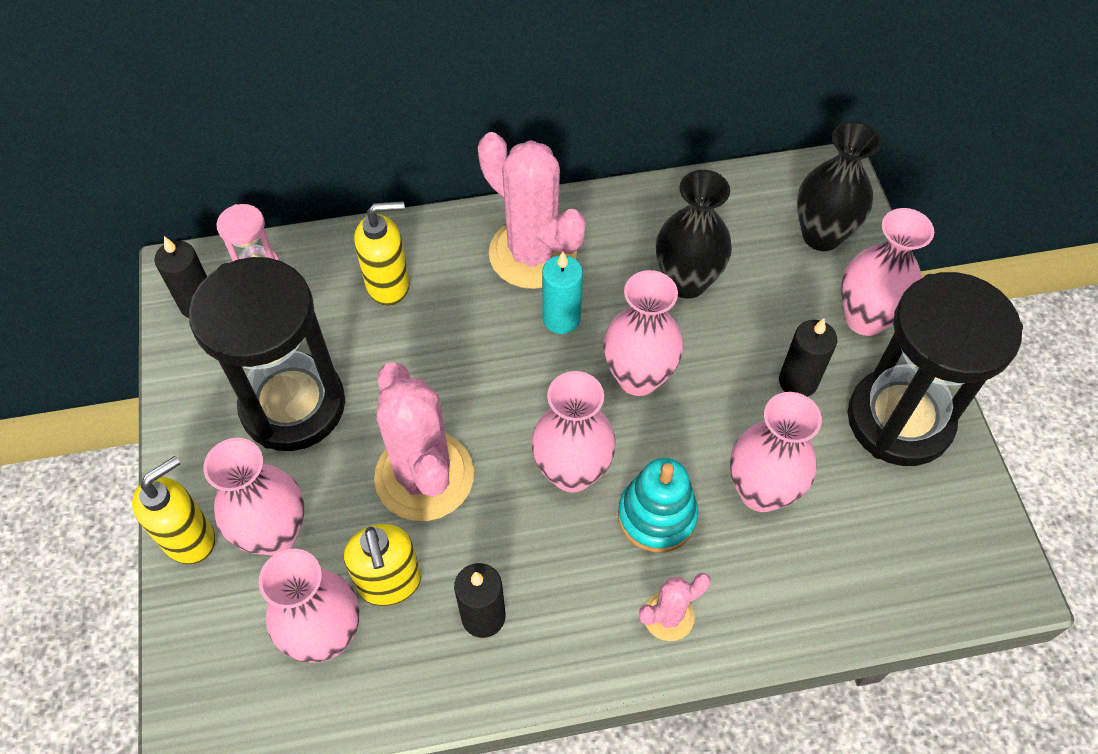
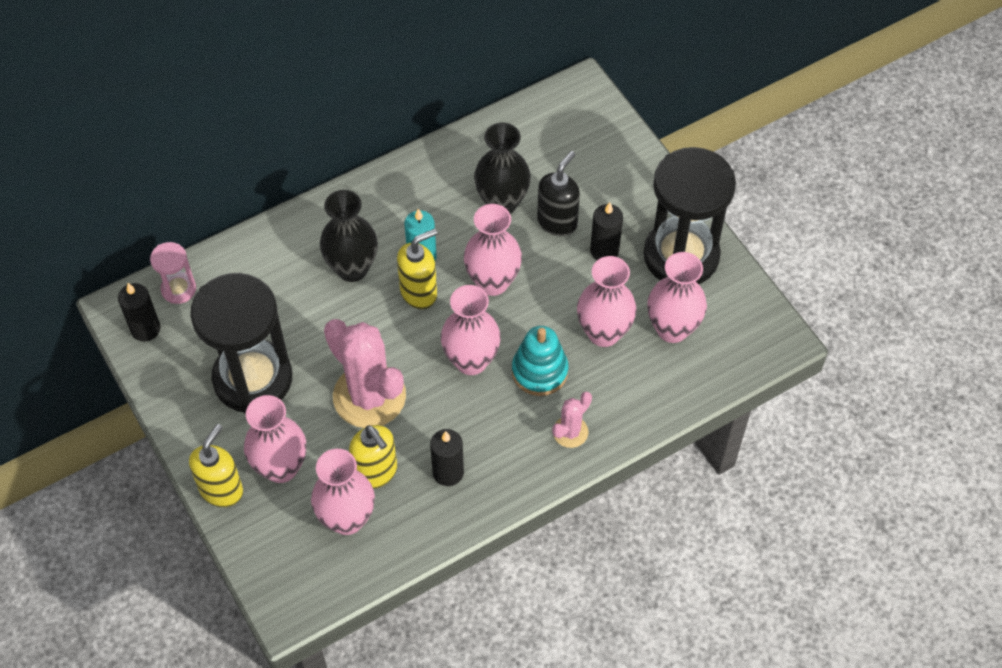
camera: 20 degrees left, 0 degrees up
(388, 285) = (284, 271): yellow soap dispenser -> yellow soap dispenser (419, 293)
(532, 254) = (381, 216): pink cactus -> none
(748, 326) = (557, 222): none -> black soap dispenser
(821, 235) = (587, 139): black vase -> black vase (352, 268)
(865, 318) = (636, 191): pink vase -> pink vase (672, 329)

